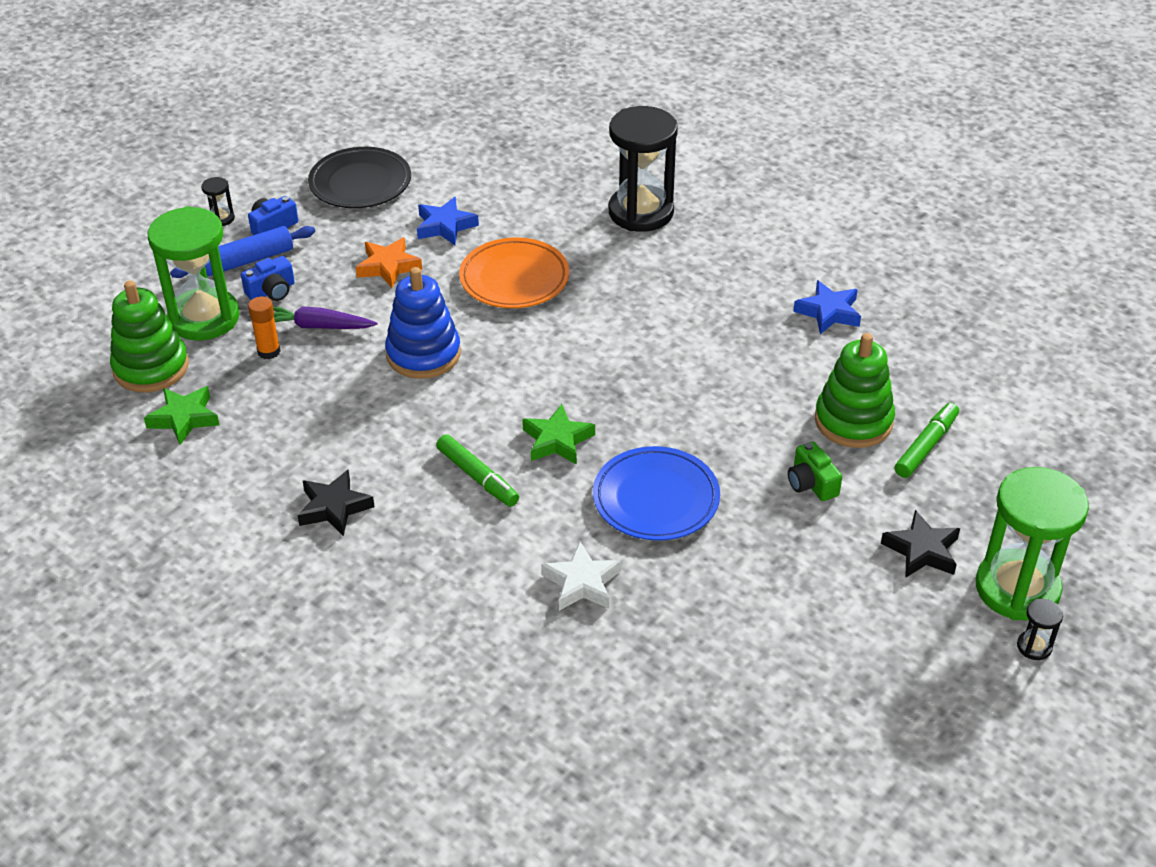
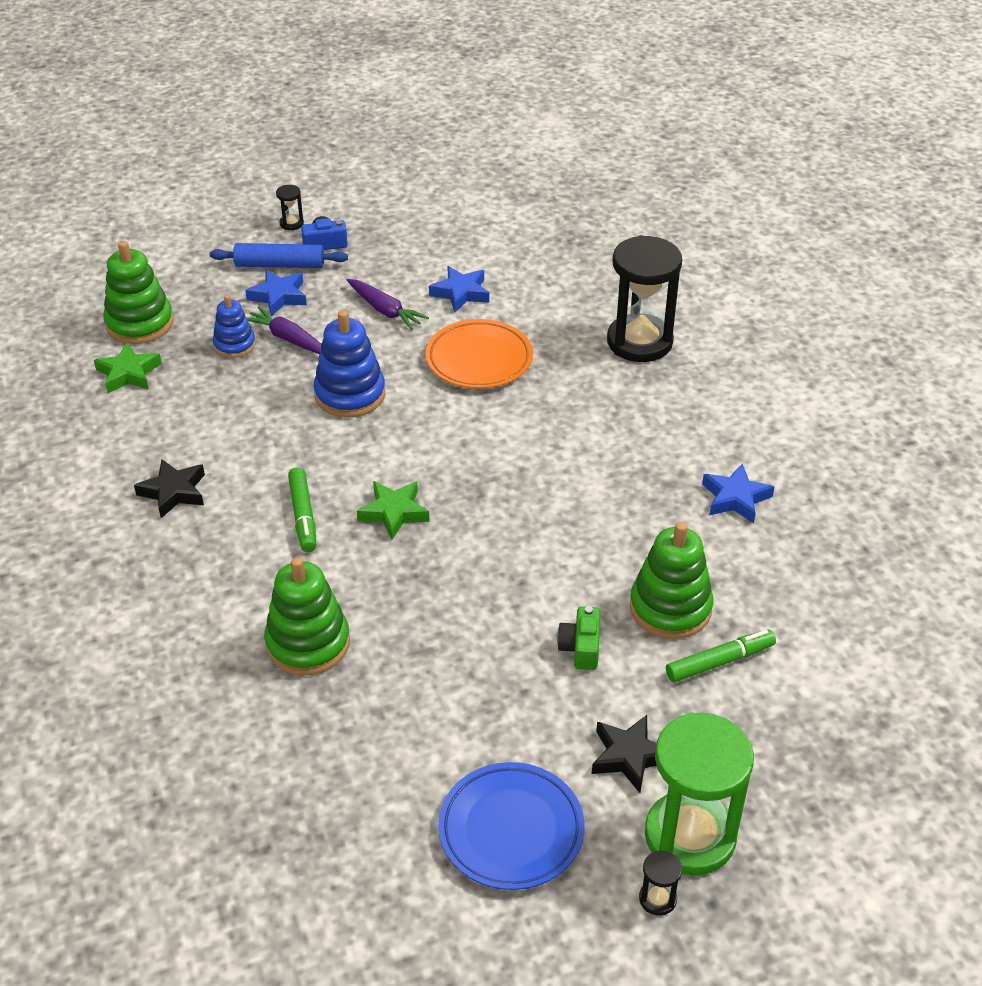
camera: 30 degrees right, 0 degrees up
(204, 318) = (210, 299): green hourglass -> none
(269, 351) = (234, 345): orange glue stick -> blue stacking toy
(272, 291) = (278, 296): blue camera -> blue star
(360, 183) = (423, 232): black plate -> none
(388, 267) = (385, 310): orange star -> purple carrot
(582, 583) = (308, 643): white star -> green stacking toy
(656, 499) = (432, 599): blue plate -> blue plate (511, 830)

